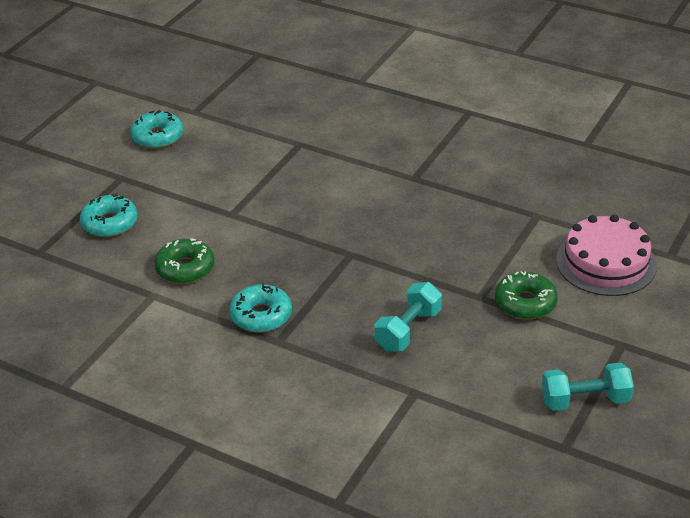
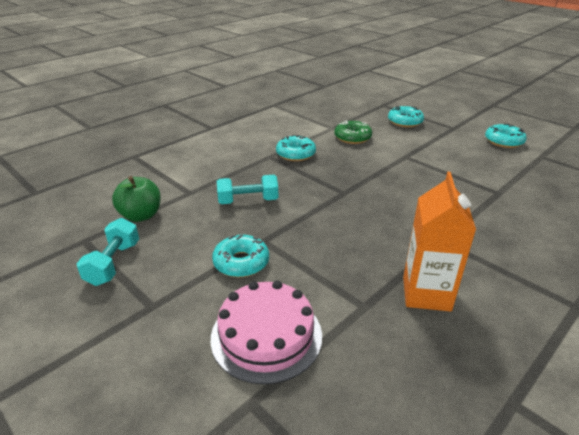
camera: 105 degrees right, 5 degrees down
(408, 330) = (248, 201): turquoise dumbbell -> turquoise dumbbell turned 60 degrees counterclockwise
(489, 418) = (141, 215): none -> green apple
(499, 183) = (426, 293): none -> orange carton
(525, 303) = (241, 262): green donut -> turquoise donut

